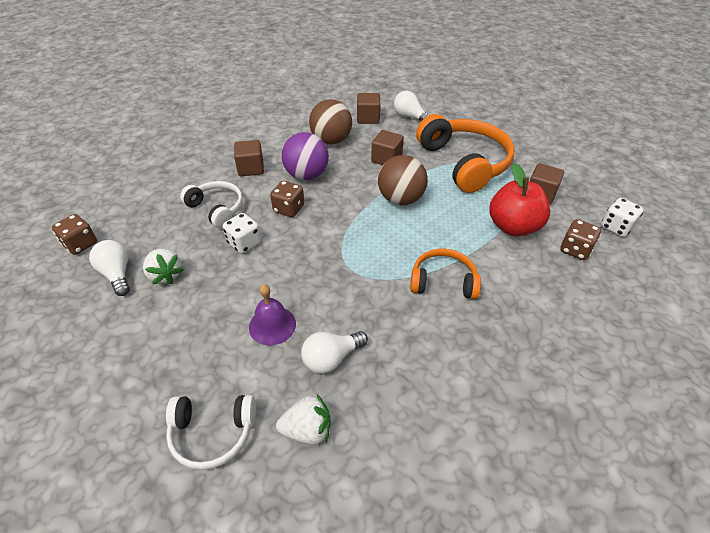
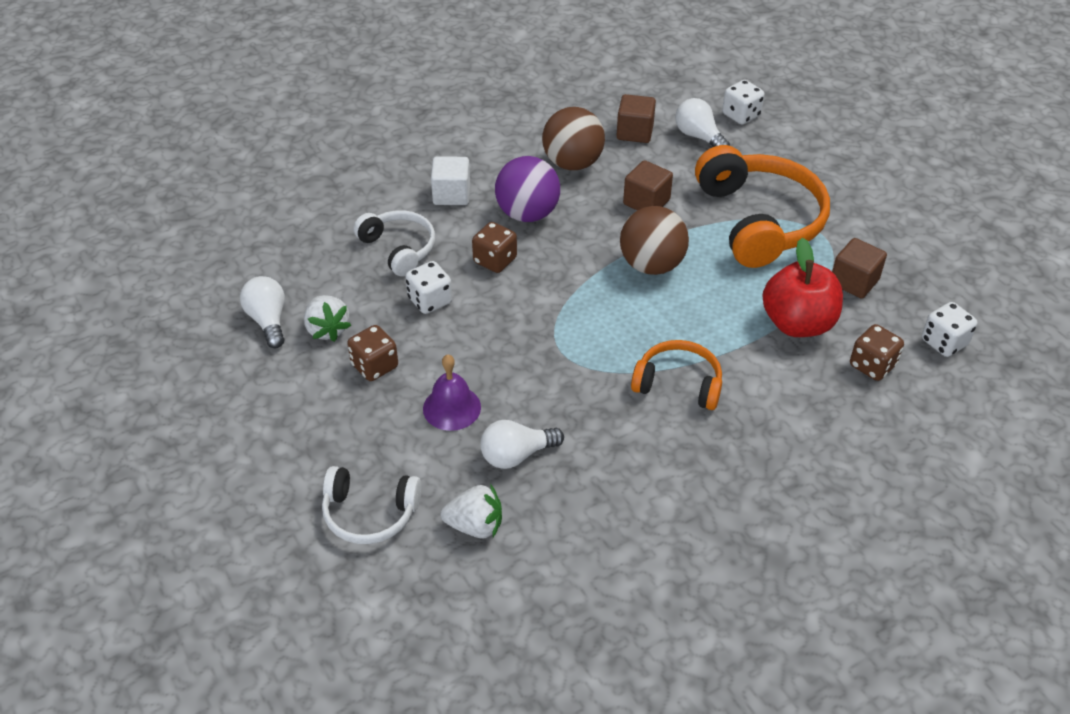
camera: 10 degrees right, 0 degrees up
(80, 244) = (223, 276): brown dice -> brown dice (374, 366)
(251, 168) = (451, 194): brown cube -> white cube
(432, 102) = (741, 115): none -> white dice

